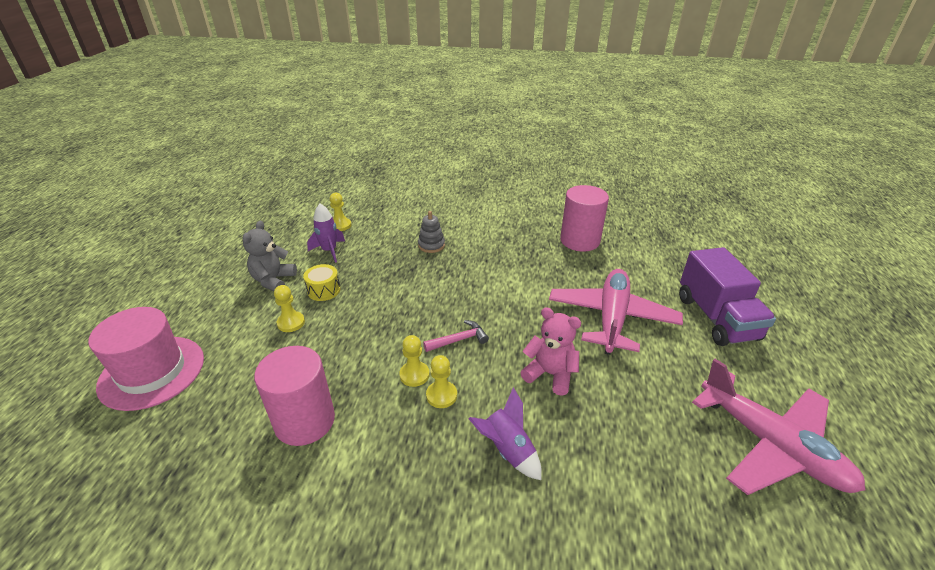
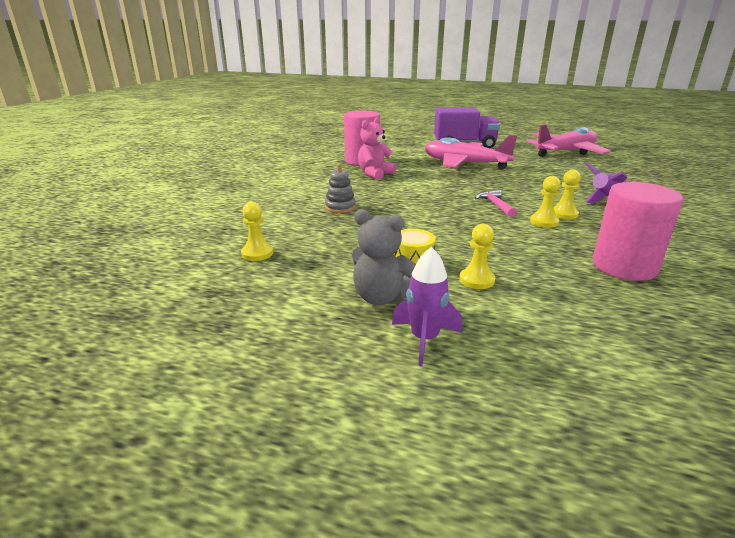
camera: 80 degrees left, 10 degrees down
(152, 372) = (602, 386): pink hat -> none
(329, 251) = (322, 260): purple rocket -> purple rocket (424, 339)
(550, 374) = (528, 183): pink teddy bear -> pink teddy bear (375, 174)

